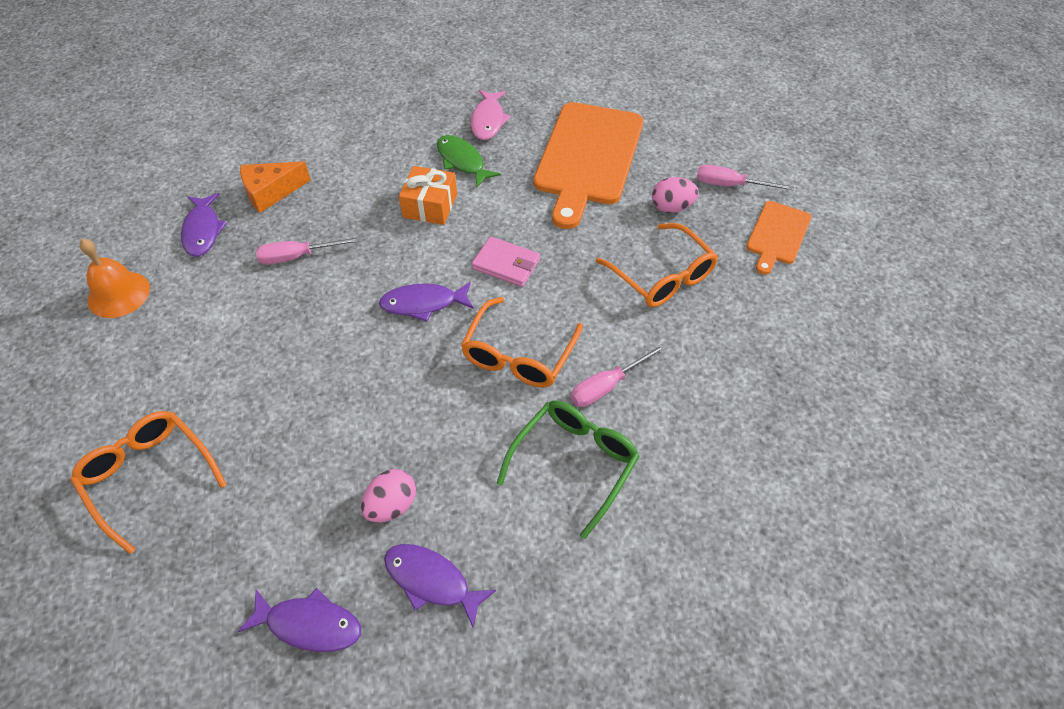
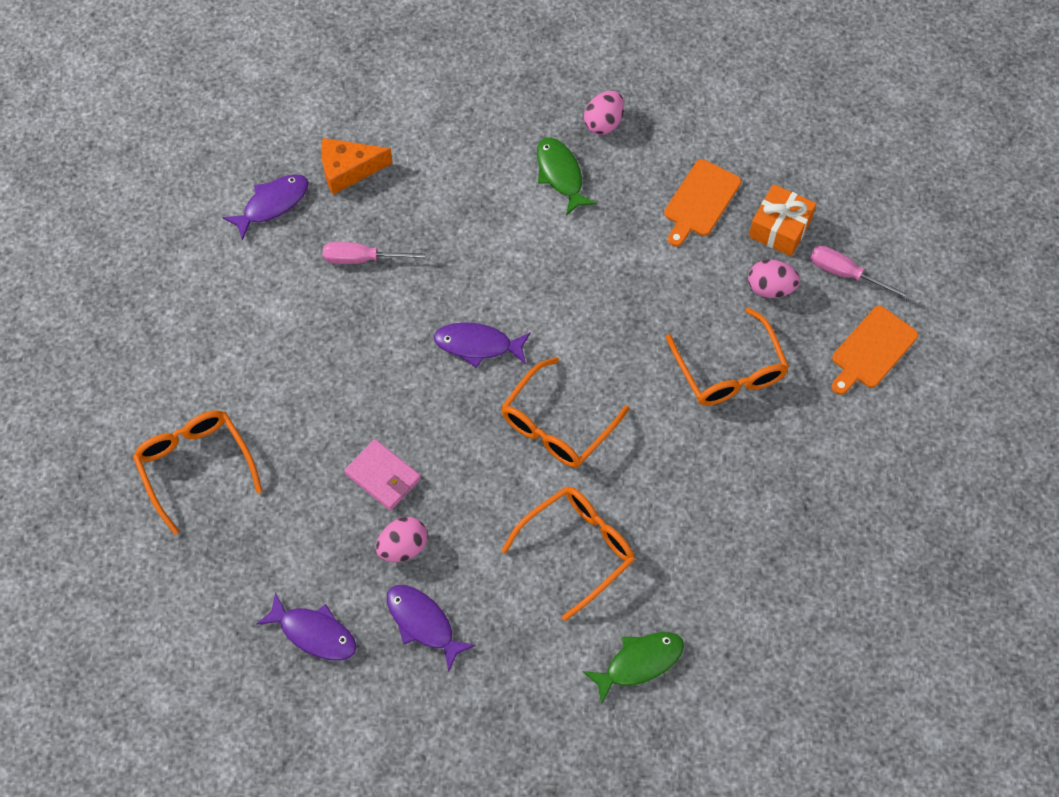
camera: 15 degrees right, 10 degrees up
(118, 294) = (183, 263): orange bell -> none
(203, 231) = (272, 204): purple fish -> purple fish turned 135 degrees counterclockwise
(430, 206) = (511, 226): orange gift -> orange gift (780, 228)
(488, 120) = (603, 123): pink fish -> pink egg
(506, 264) = (573, 318): pink wallet -> pink wallet (383, 476)
(575, 463) = (578, 548): green glasses -> orange glasses
(588, 158) = (700, 201): orange cutting board -> orange cutting board, size x0.52
(607, 386) = (633, 479): pink screwdriver -> none
(676, 563) = (639, 663): none -> green fish

